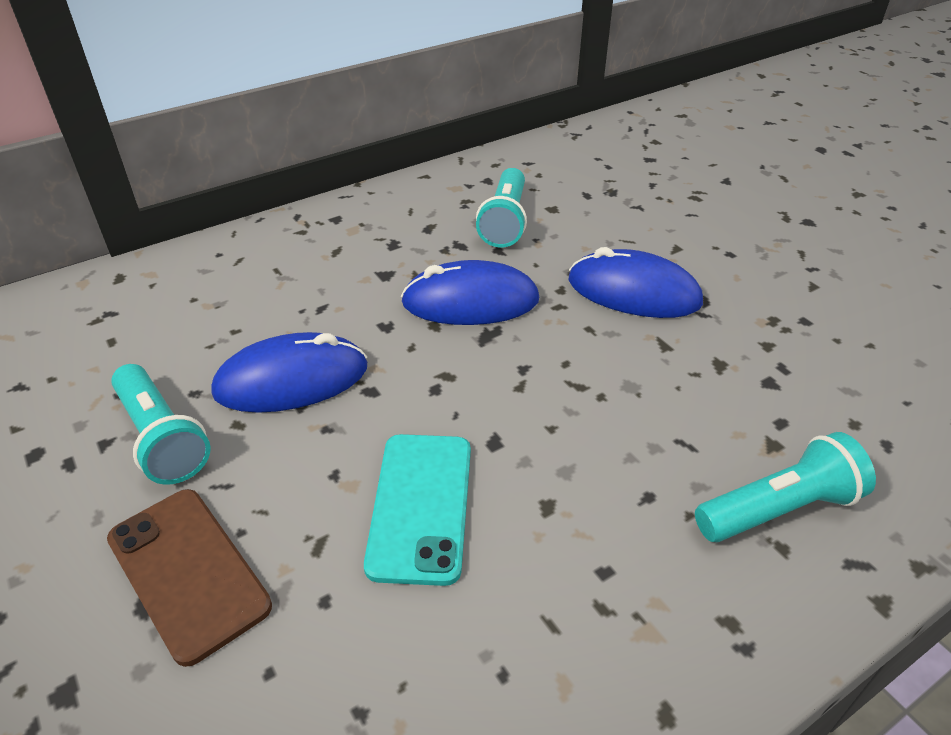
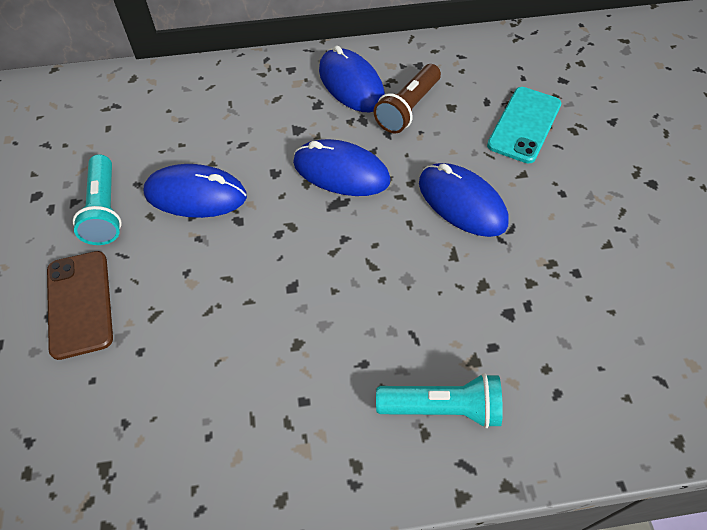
camera: 25 degrees right, 15 degrees up
(421, 215) = (351, 84): none -> blue mouse
(421, 506) = (223, 313): turquoise phone -> turquoise phone (524, 125)
(505, 222) = (408, 109): turquoise flashlight -> brown flashlight

